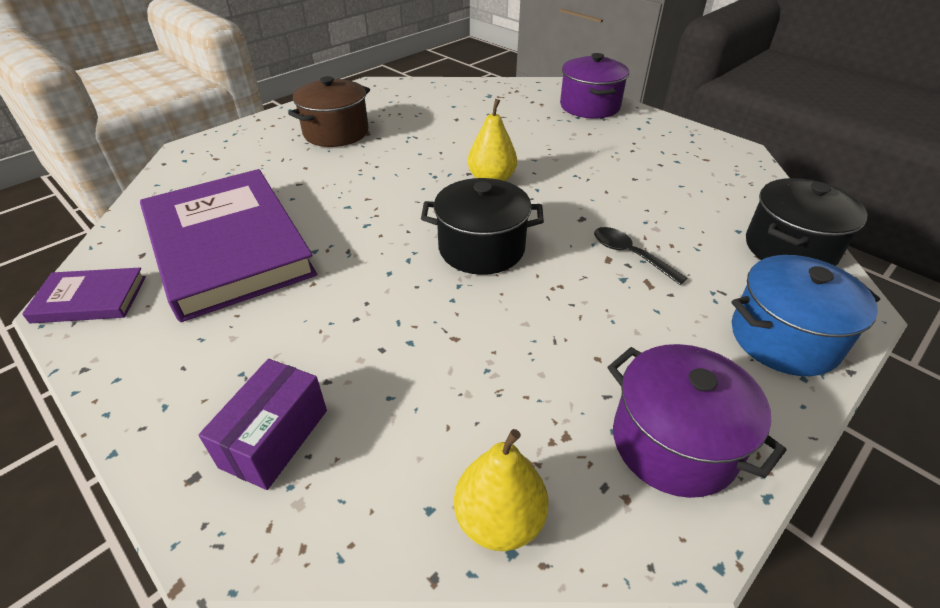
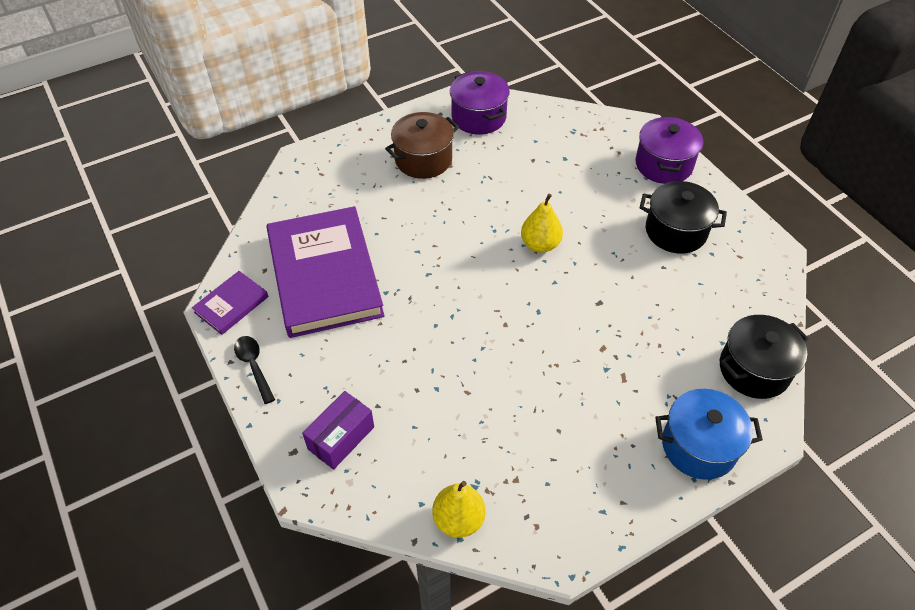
camera: 15 degrees right, 10 degrees up
(90, 299) = (231, 304): purple book -> purple book turned 60 degrees counterclockwise
(481, 248) = (509, 317): black pot -> black pot (675, 231)
(630, 255) = (621, 348): black spoon -> black spoon (254, 366)
(673, 443) = (581, 500): purple pot -> purple pot (478, 117)

